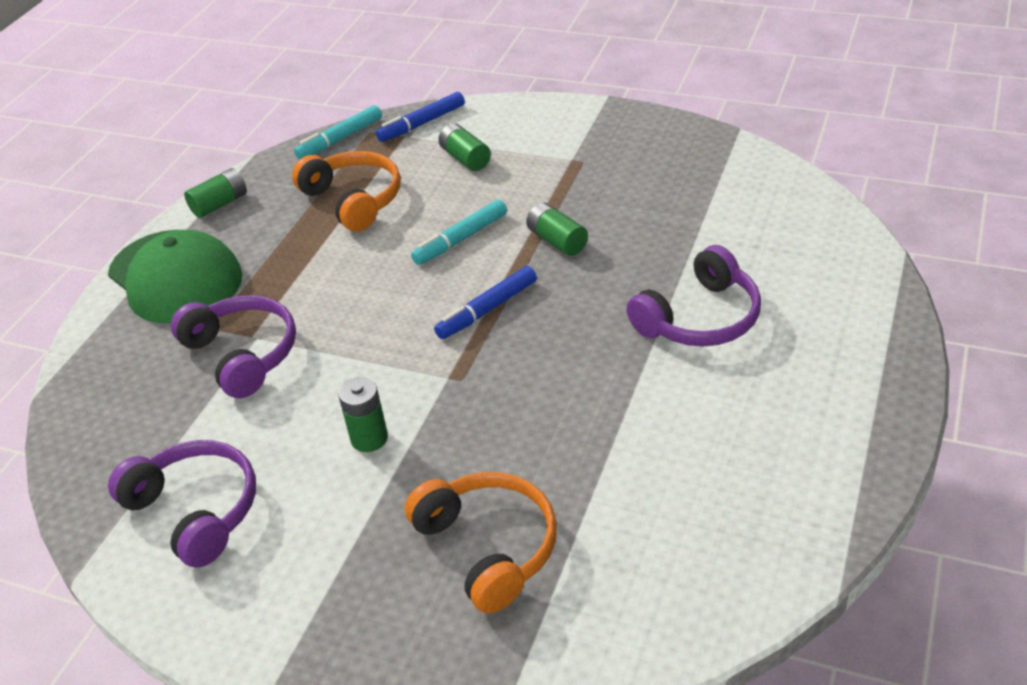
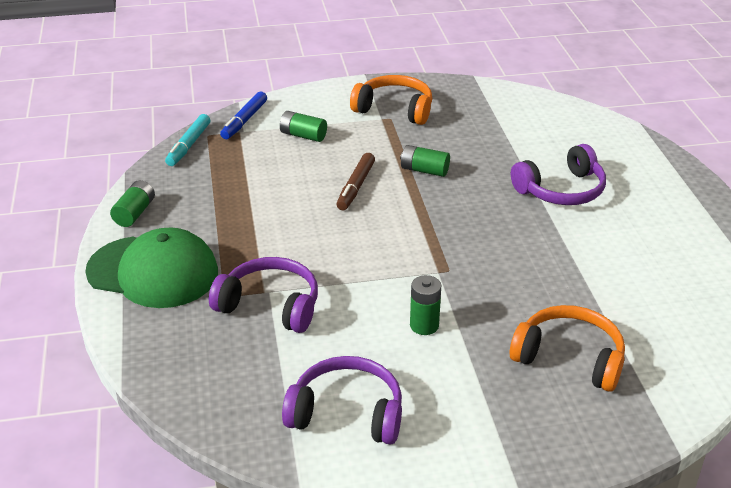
camera: 35 degrees left, 5 degrees down
(353, 200) = (245, 183): orange headphones -> orange headphones (394, 109)
(460, 239) = (355, 187): turquoise marker -> brown marker
(487, 310) = (421, 224): blue marker -> none
(699, 318) = (561, 190): purple headphones -> purple headphones turned 45 degrees clockwise

